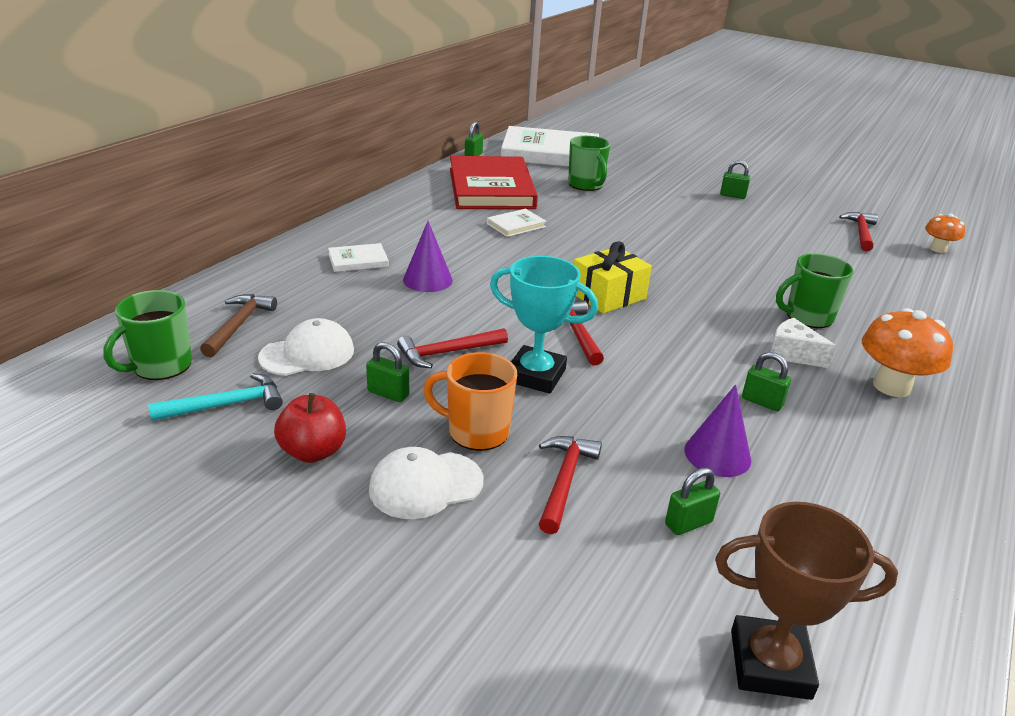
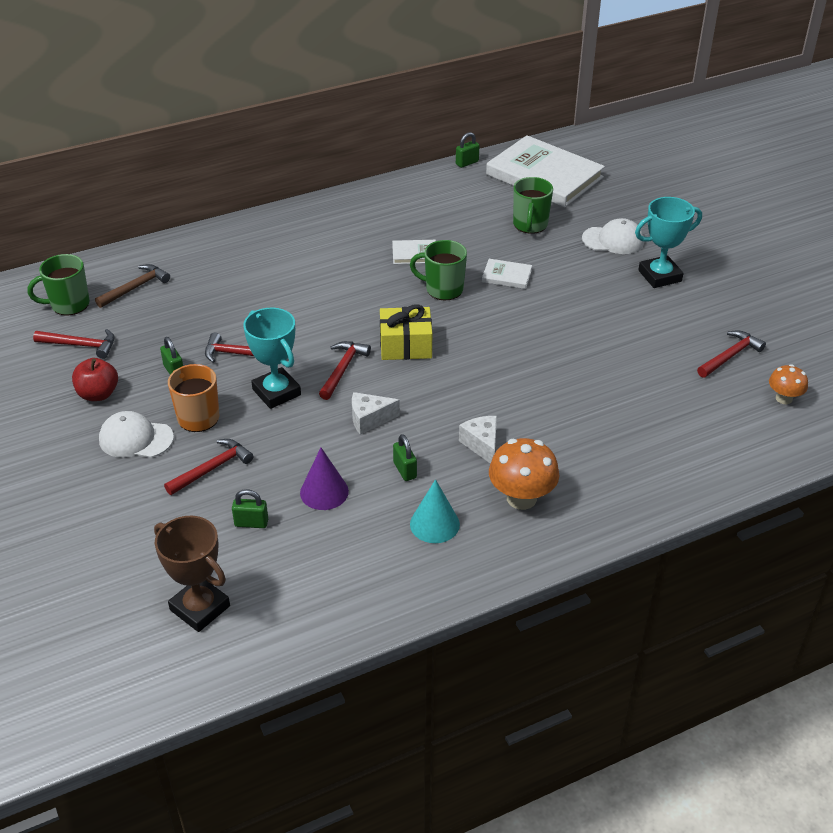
camera: 35 degrees right, 10 degrees up
(226, 405) = (81, 345): turquoise hammer -> red hammer
(307, 354) = (155, 324): white cap -> white cap (613, 240)
(358, 260) = (259, 255): white book -> white book (506, 276)
(427, 280) = (290, 288): purple cone -> none
(491, 188) = (440, 207): red book -> none
(663, 368) = (369, 419): none -> white cheese
(732, 196) = (659, 276): green padlock -> turquoise trophy
(807, 317) = (542, 419): green mug -> green mug (443, 289)
(860, 441) = (434, 524): none -> turquoise cone

